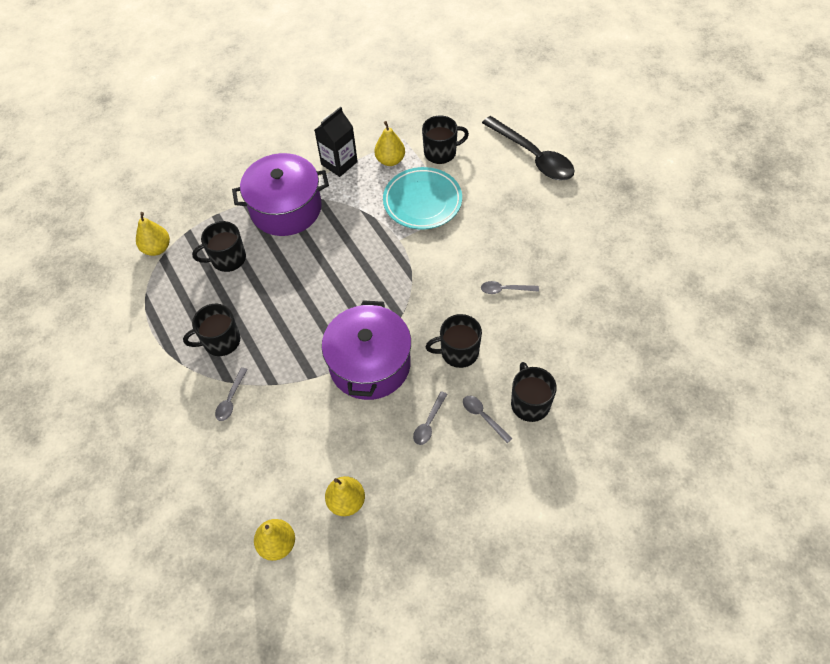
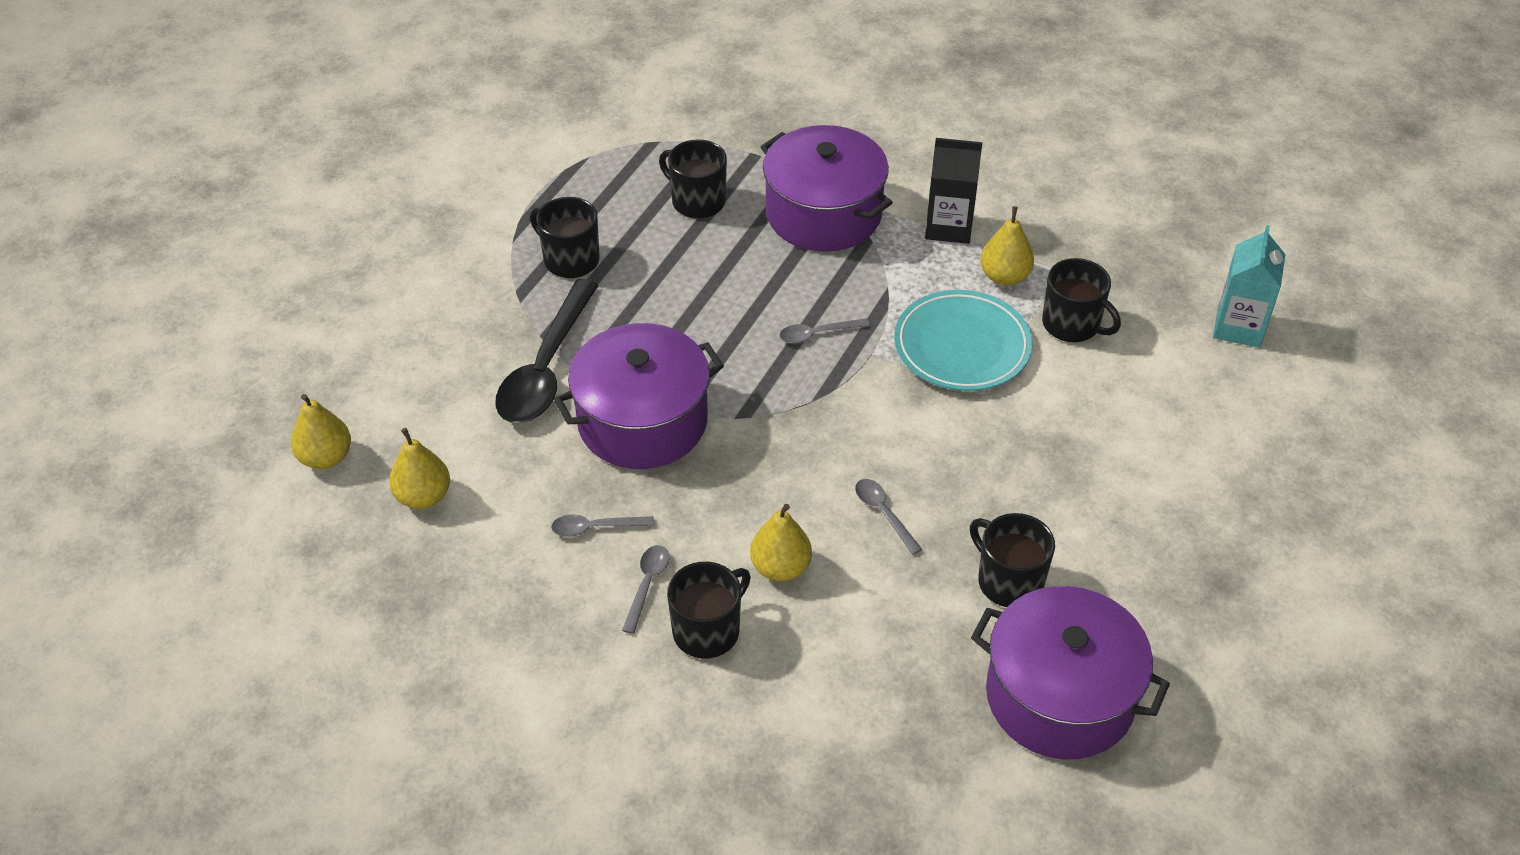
camera: 55 degrees right, 10 degrees down
(157, 248) = (660, 131): yellow pear -> yellow pear (780, 567)
(231, 399) = (495, 312): grey spoon -> grey spoon (817, 334)
(458, 352) = (733, 508): black mug -> black mug (1008, 581)
(488, 96) = (1239, 327): none -> turquoise carton
(533, 156) = (1169, 435): black spoon -> black spoon (546, 367)
(652, 279) = (1059, 696): none -> purple pot

